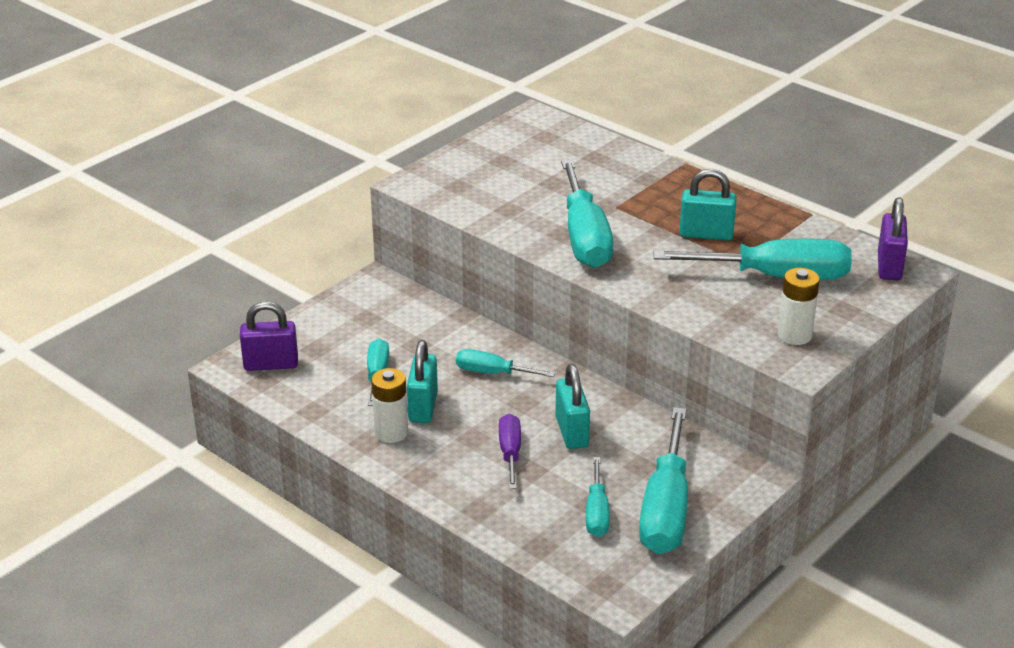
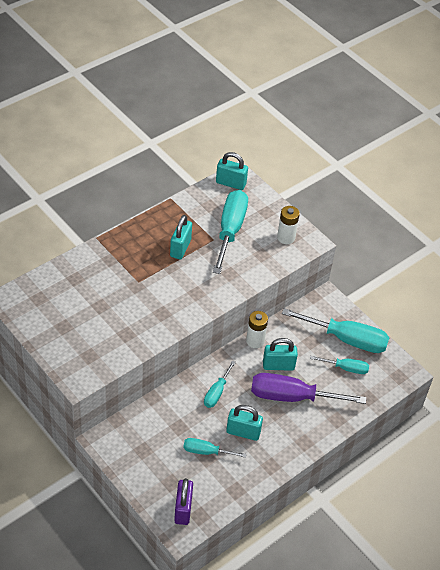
camera: 85 degrees left, 15 degrees up
(391, 432) = (264, 451): white battery -> white battery (255, 341)
(510, 453) = (292, 397): purple screwdriver -> purple screwdriver, size x1.89
(584, 237) = (170, 303): turquoise screwdriver -> none
(889, 266) = (231, 183): purple padlock -> turquoise padlock

